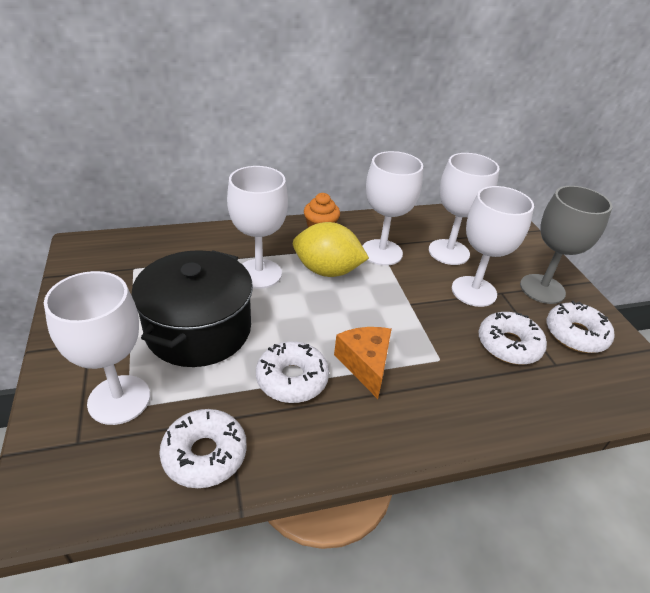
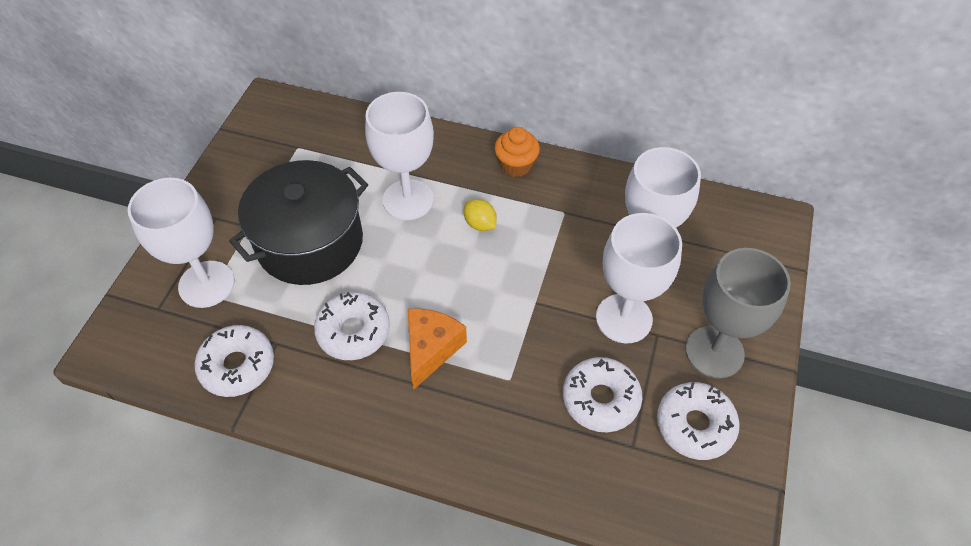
camera: 35 degrees right, 15 degrees up
(327, 271) = (480, 224): yellow lemon -> yellow lemon, size x0.48
(381, 252) = (560, 223): white goblet -> none

